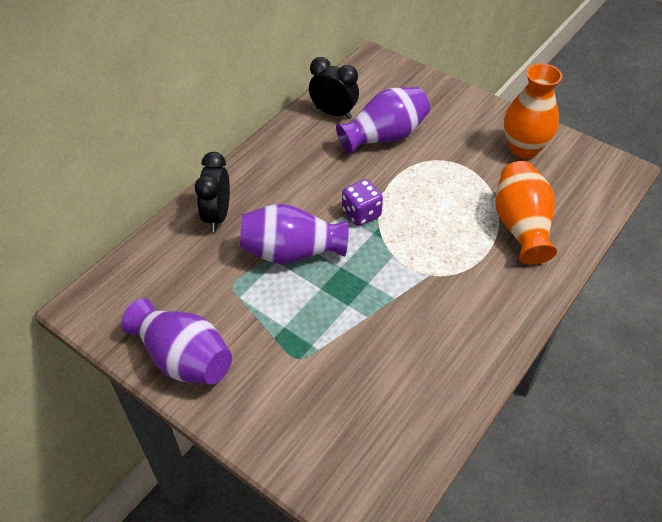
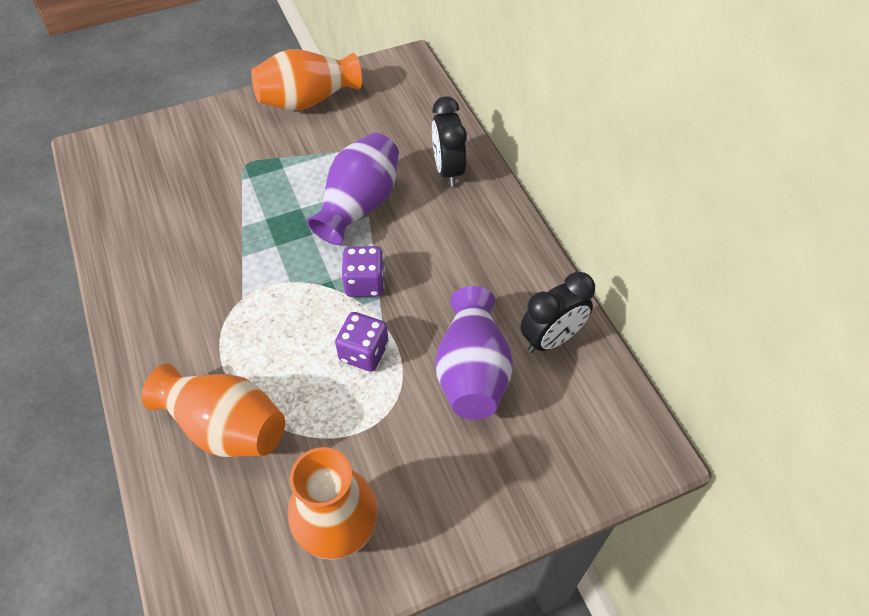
camera: 120 degrees right, 5 degrees up
(183, 358) = (307, 100): purple vase -> orange vase
(217, 216) = (448, 170): black clock -> black clock turned 135 degrees counterclockwise
(414, 188) = (364, 352): none -> purple dice

